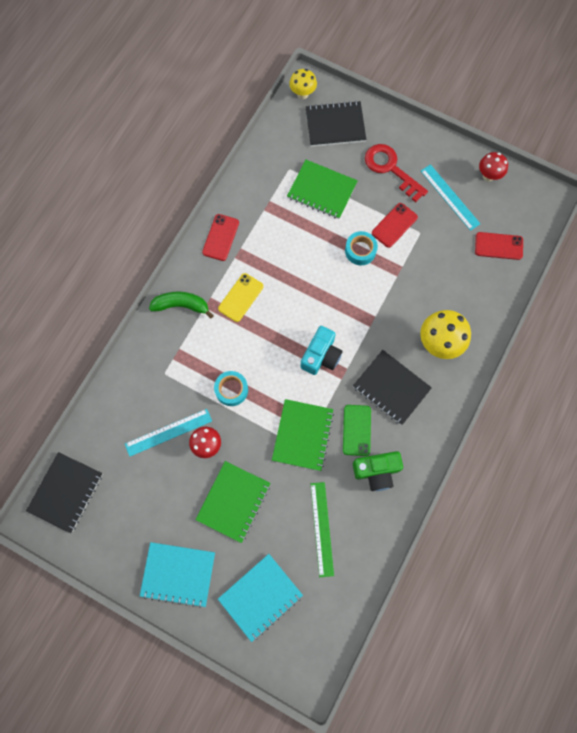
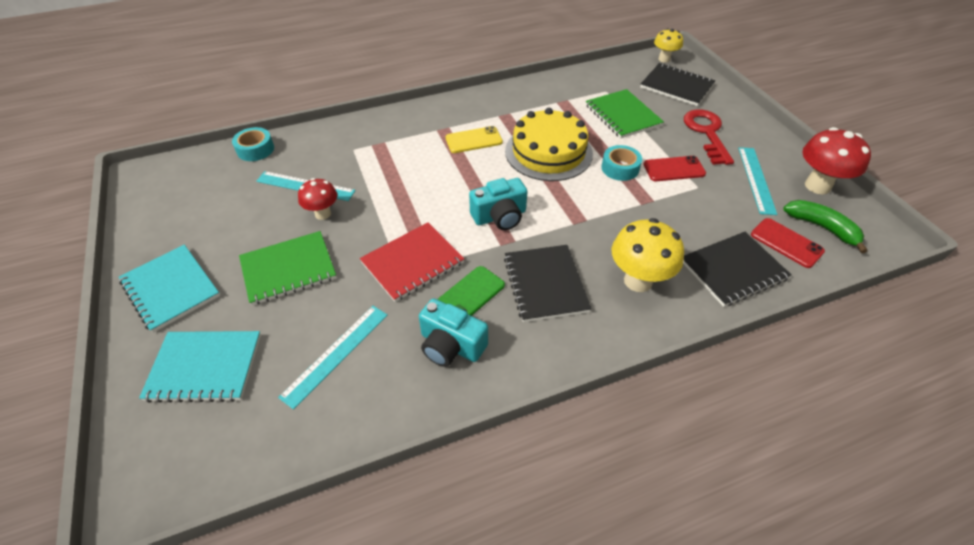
camera: 40 degrees right, 25 degrees down
(66, 492) = (183, 173): black notebook -> black notebook (733, 270)
(181, 305) = (420, 119): green banana -> green banana (821, 227)
(220, 237) = (501, 100): red phone -> none
(231, 390) = (391, 191): turquoise tape -> turquoise tape (255, 149)
(302, 270) = (548, 152): none -> yellow cake
(302, 435) = (412, 263): green notebook -> red notebook
(322, 528) = (336, 354): green ruler -> turquoise ruler
(376, 471) = (451, 345): green camera -> turquoise camera
(488, 176) = (817, 186): red mushroom -> red mushroom, size x1.61

